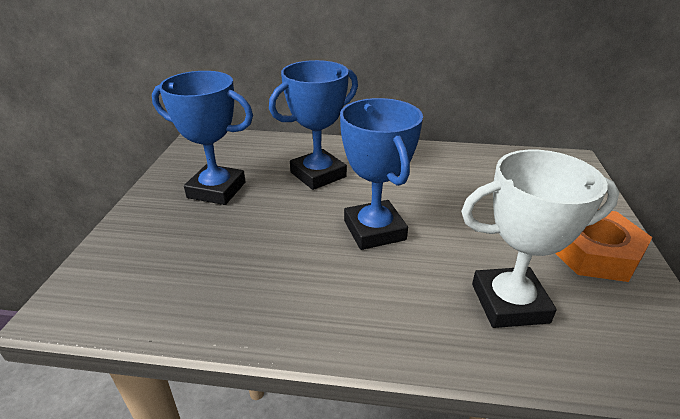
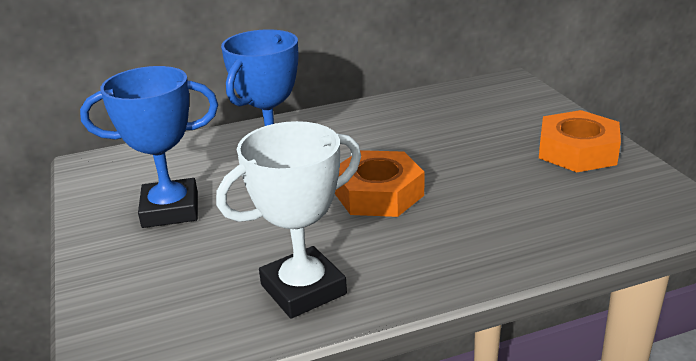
camera: 25 degrees left, 5 degrees down
(374, 230) = (378, 194): blue trophy -> orange nut
(509, 303) = (540, 211): white trophy -> white trophy (303, 289)

